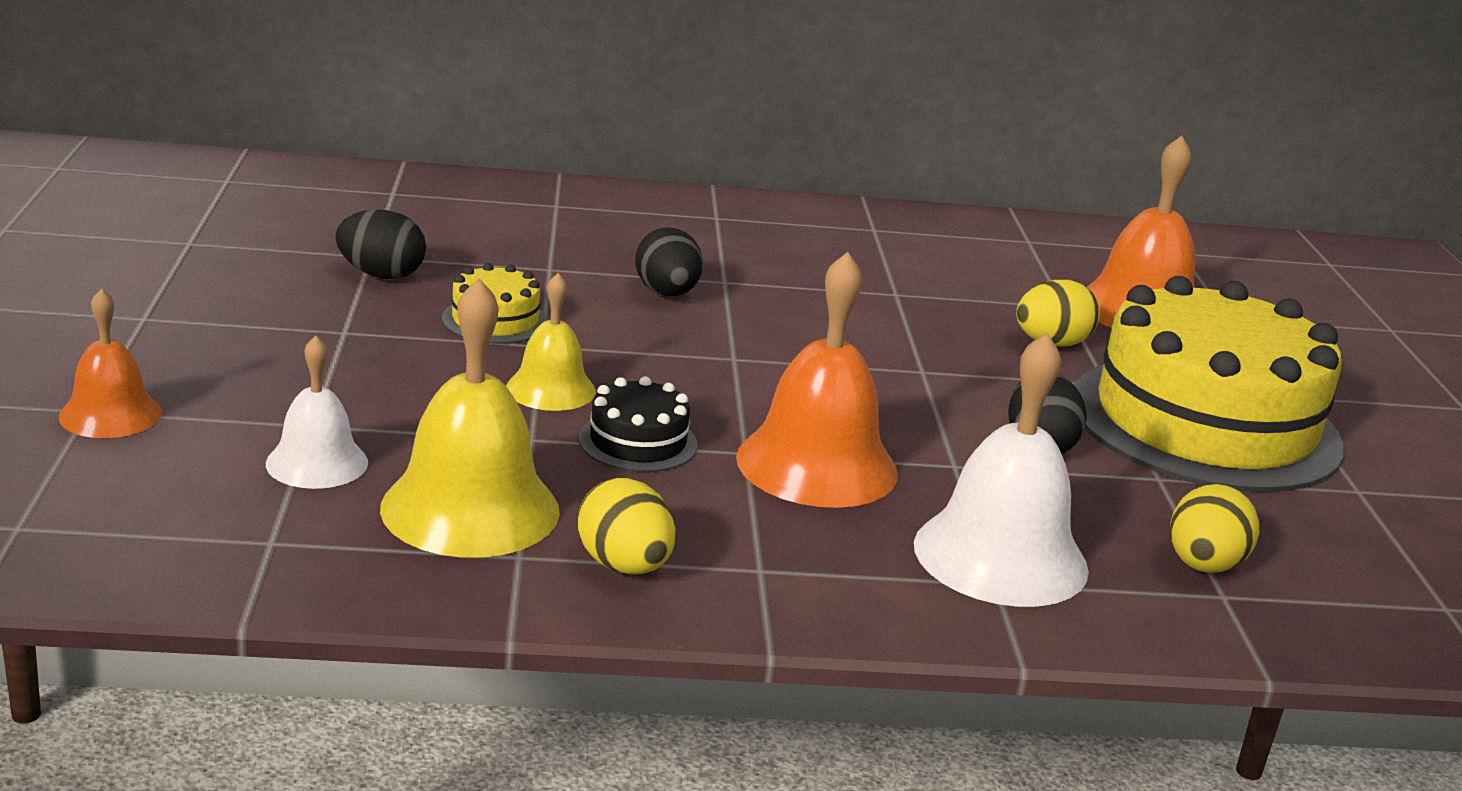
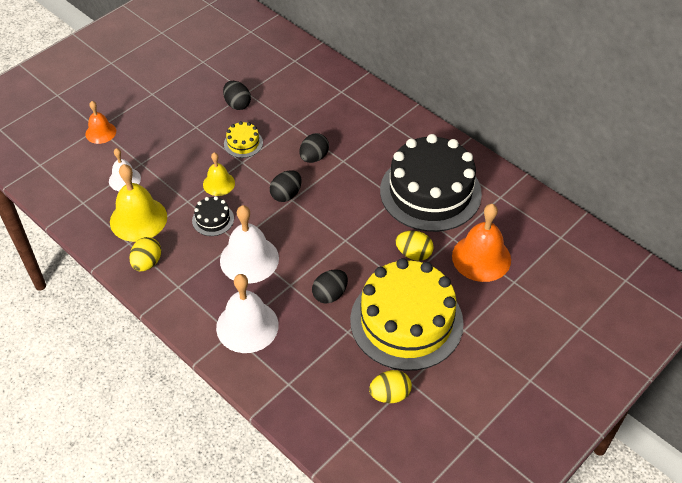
camera: 50 degrees right, 25 degrees up
(712, 355) = (286, 195): none -> black egg
(817, 465) = (249, 259): orange bell -> white bell
(929, 268) = (430, 192): none -> black cake
(1203, 566) = (301, 371): yellow egg -> yellow egg (390, 395)

